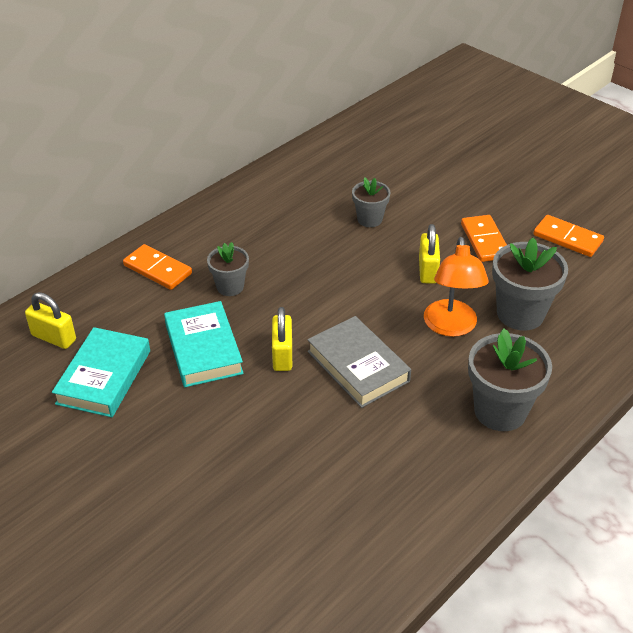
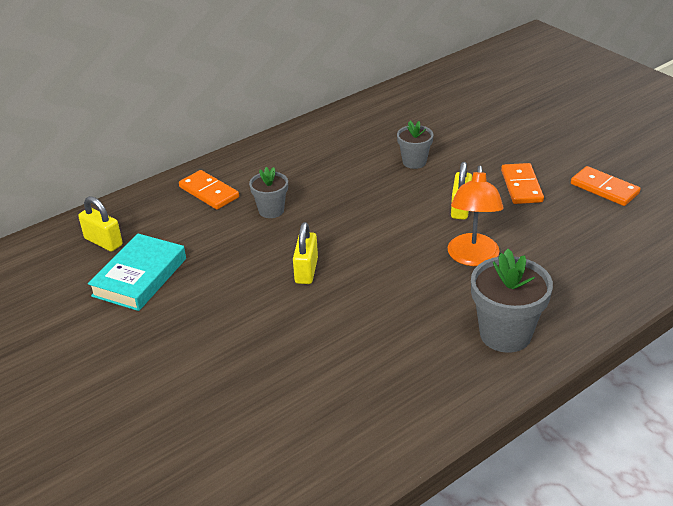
camera: 10 degrees right, 5 degrees down
(203, 349) = (235, 260): turquoise book -> none
(358, 366) = (375, 285): grey book -> none
(520, 314) = (543, 251): grey flower pot -> none

